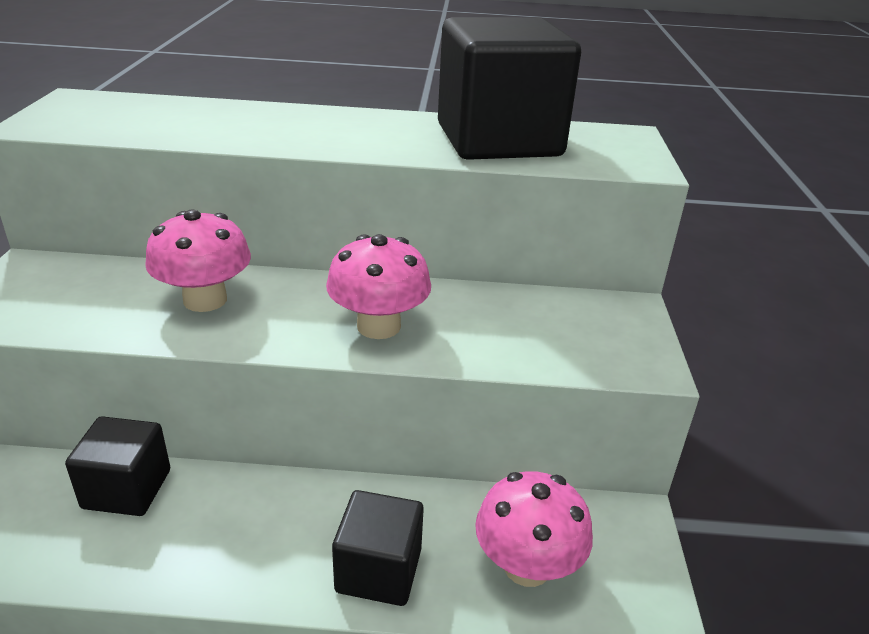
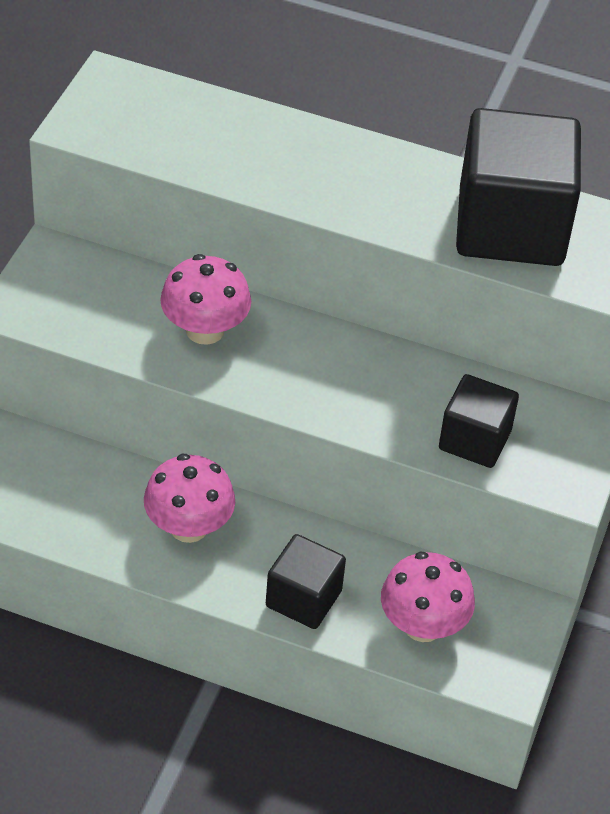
camera: 15 degrees right, 15 degrees up
(127, 489) = (116, 481): black cube -> black cube (474, 440)
(378, 326) = (350, 393): pink mushroom -> pink mushroom (188, 527)

